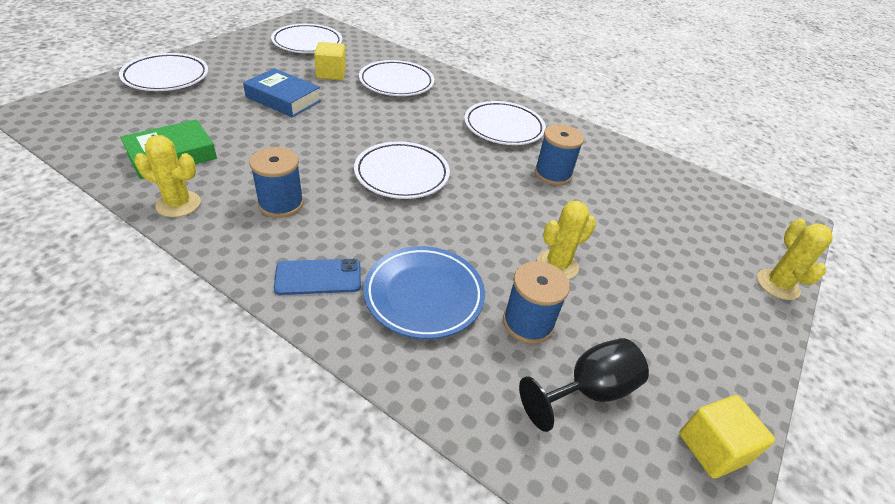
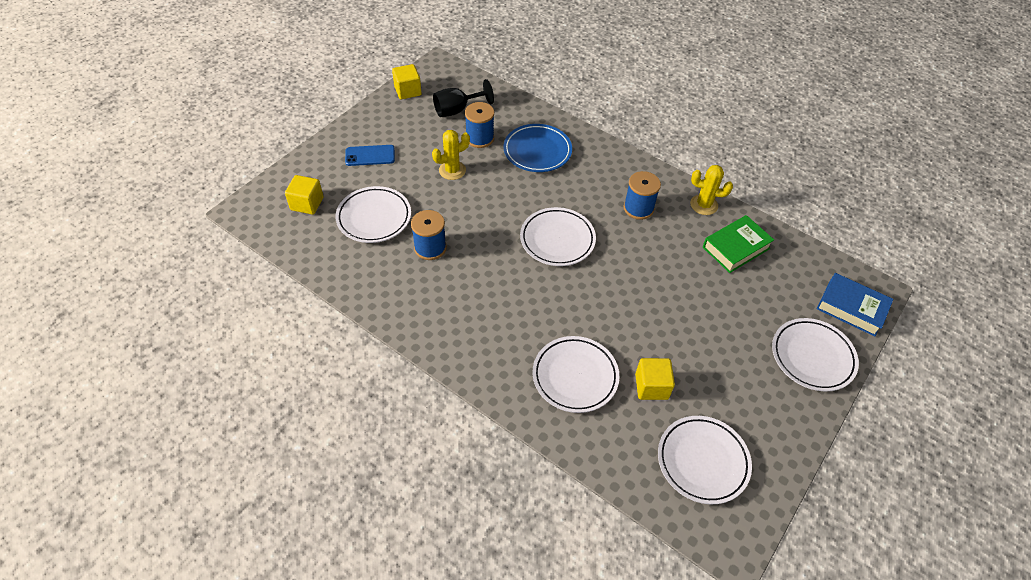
camera: 175 degrees left, 10 degrees up
(283, 99) = (684, 331): blue book -> blue book (851, 308)
(318, 277) = (598, 160): blue phone -> blue phone (370, 155)
(503, 127) = (462, 306): white plate -> white plate (374, 217)
(726, 226) = (307, 204): none -> yellow cube
(777, 284) = (306, 161): yellow cactus -> none

